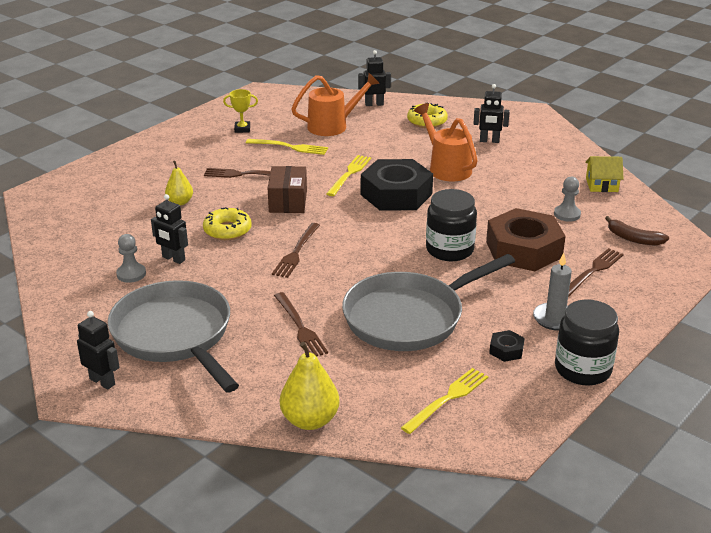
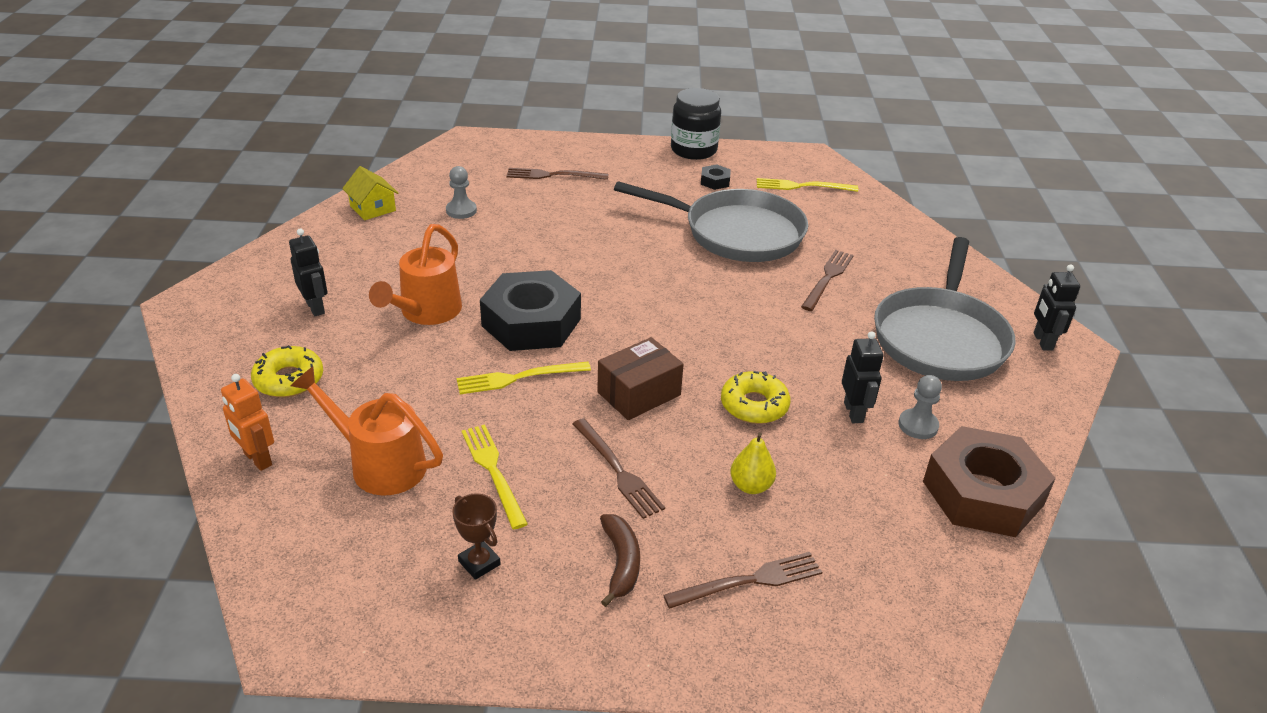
camera: 130 degrees left, 5 degrees up
(242, 129) = (479, 563): yellow trophy -> brown trophy
(296, 252) = (728, 335): brown fork -> brown fork (749, 581)
(310, 420) = (909, 228): yellow pear -> none
(374, 104) = (257, 459): black robot -> orange robot
(449, 250) = (606, 250): black jar -> none
(523, 249) = (557, 214): brown nut -> brown nut (982, 493)
(554, 319) = (646, 174): grey candle -> none
(633, 239) = (472, 170): brown banana -> brown banana (621, 563)

